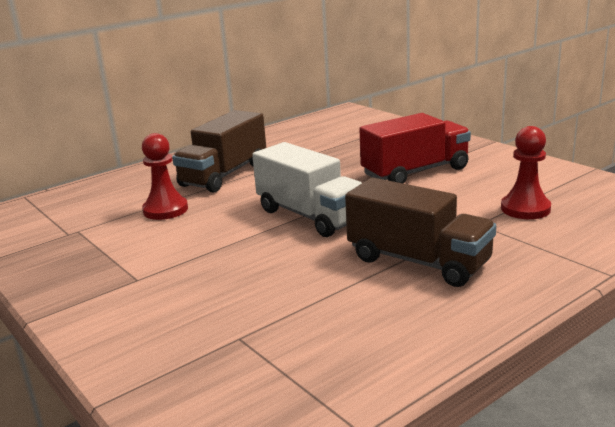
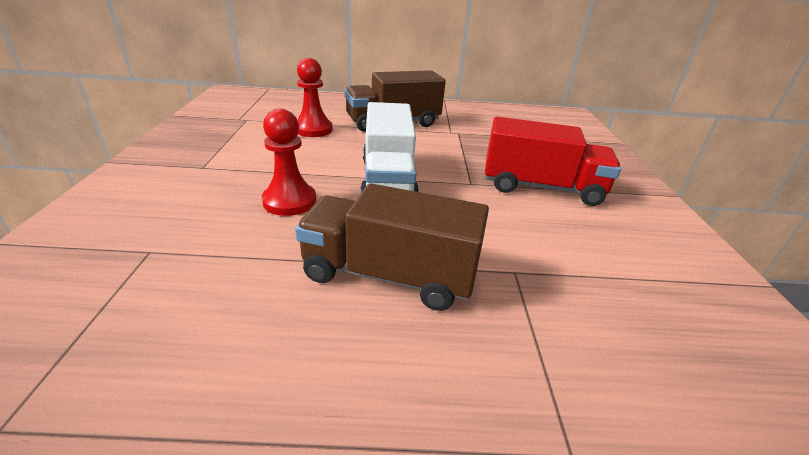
camera: 35 degrees right, 10 degrees up
(418, 261) = (389, 275): brown truck -> brown truck turned 120 degrees clockwise
(525, 209) = (595, 285): red pawn -> red pawn (289, 201)

